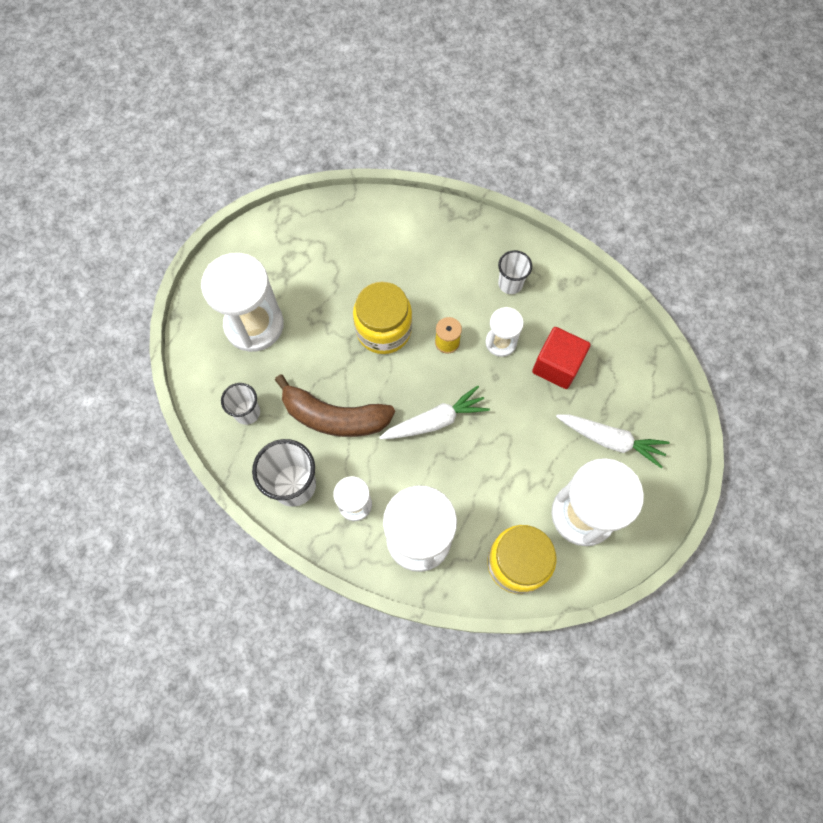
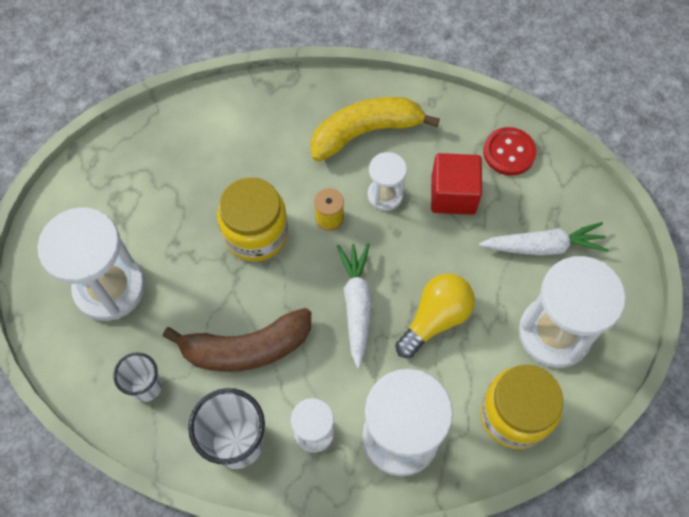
camera: 25 degrees left, 5 degrees down
(435, 421) = (356, 305): white carrot -> white carrot turned 45 degrees counterclockwise
(492, 459) = (435, 319): none -> yellow light bulb
(510, 284) = (365, 132): white cup -> yellow banana
(622, 350) = (509, 152): none -> red button

